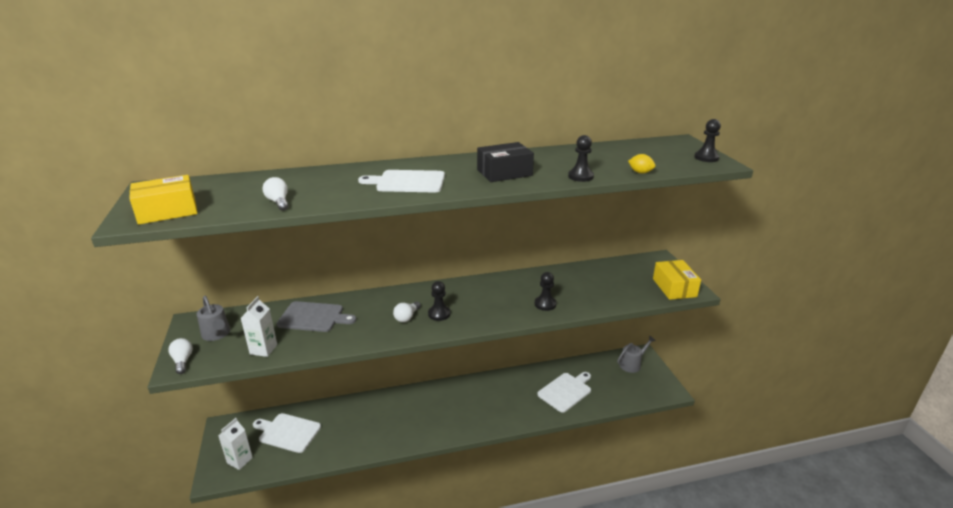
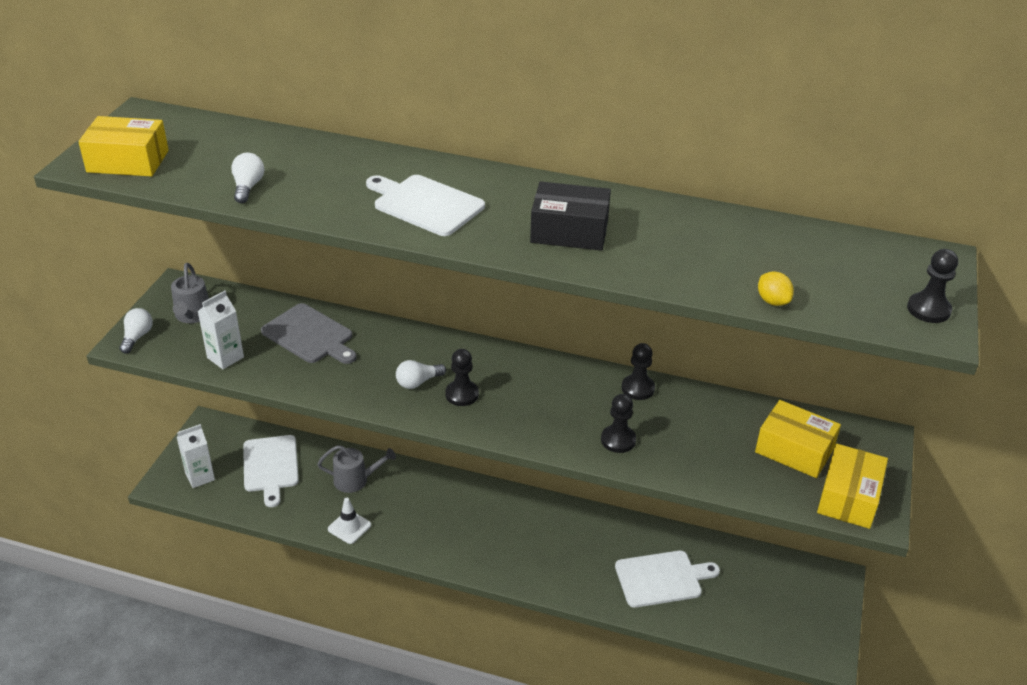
camera: 30 degrees right, 10 degrees up
(288, 432) = (270, 466): white cutting board -> white cutting board turned 150 degrees counterclockwise
(369, 444) = (349, 527): none -> white traffic cone
(580, 176) = (670, 277): black pawn -> black pawn (638, 388)
(630, 277) = (794, 450): none -> yellow box
(632, 364) = (804, 586): grey watering can -> grey watering can (355, 480)

